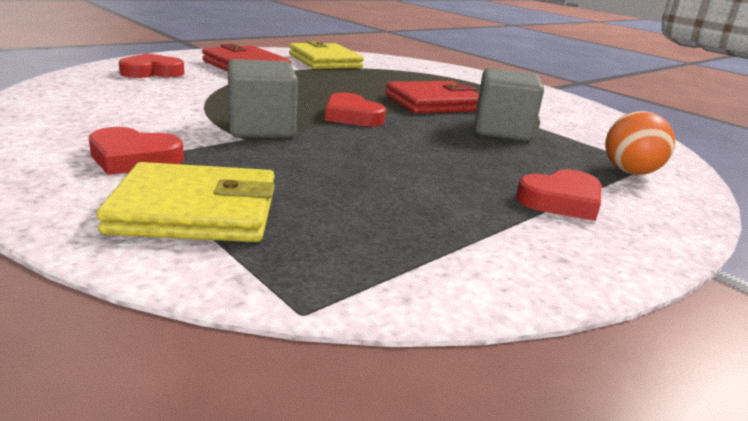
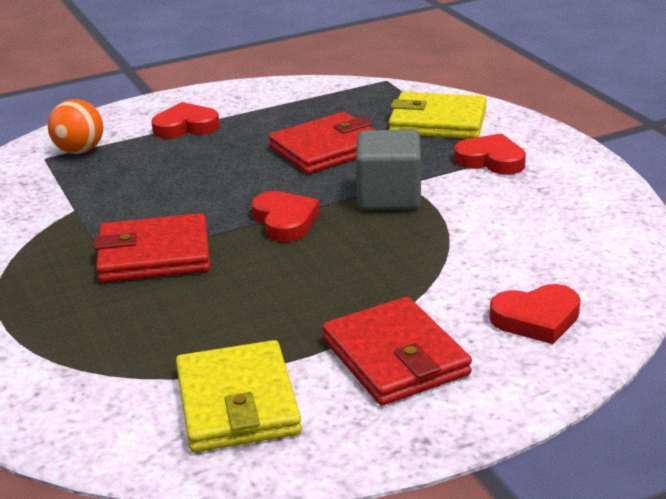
camera: 160 degrees left, 5 degrees up
(350, 172) = (327, 149): none -> red wallet
(502, 131) = (130, 201): grey cube -> none

